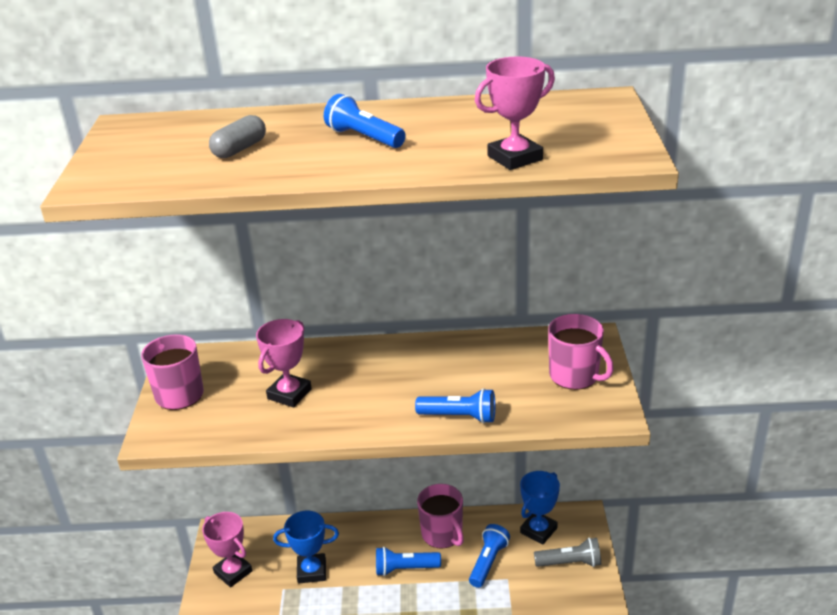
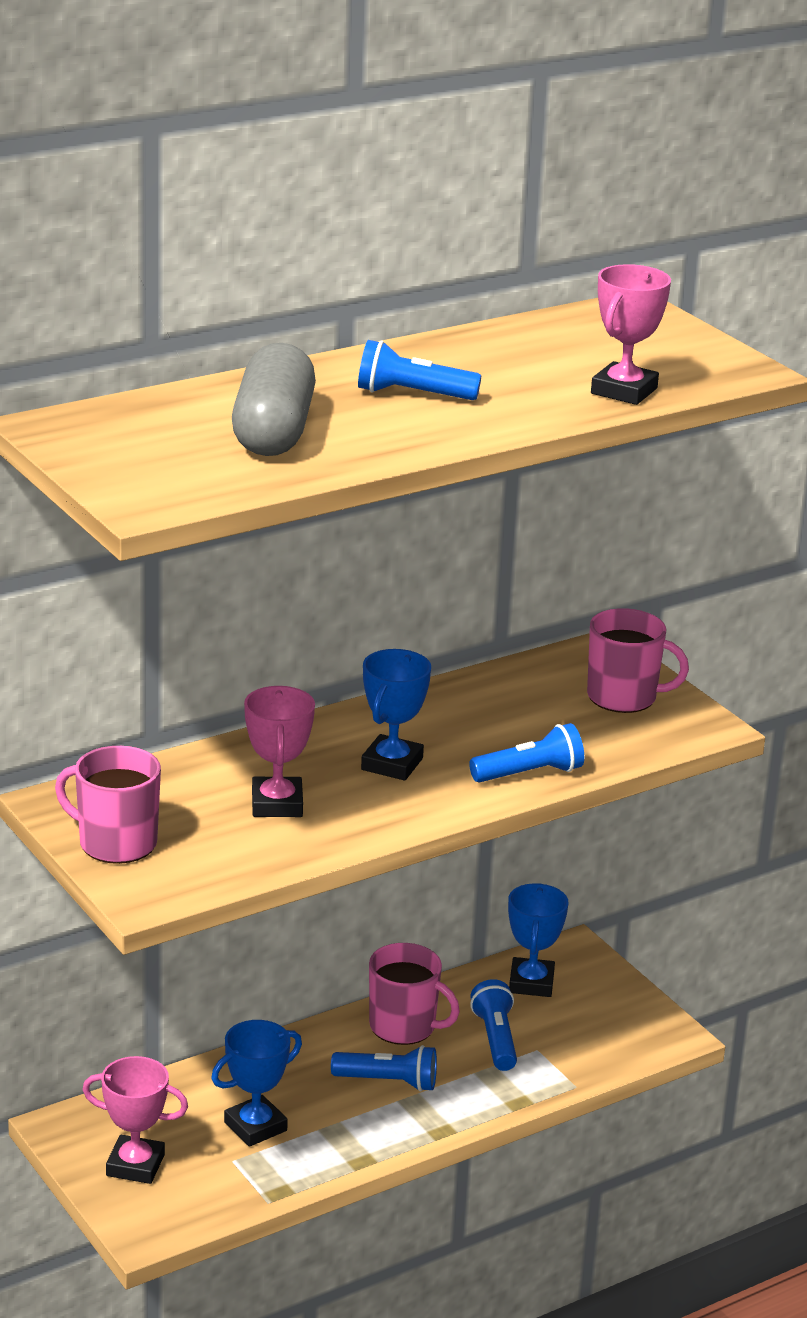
camera: 35 degrees left, 5 degrees down
(240, 149) = (273, 431): grey capsule -> grey capsule, size x1.82
(382, 385) = (392, 764): none -> blue trophy
(405, 569) = (388, 1082): blue flashlight -> blue flashlight turned 135 degrees counterclockwise
(570, 563) = (603, 1006): grey flashlight -> none

